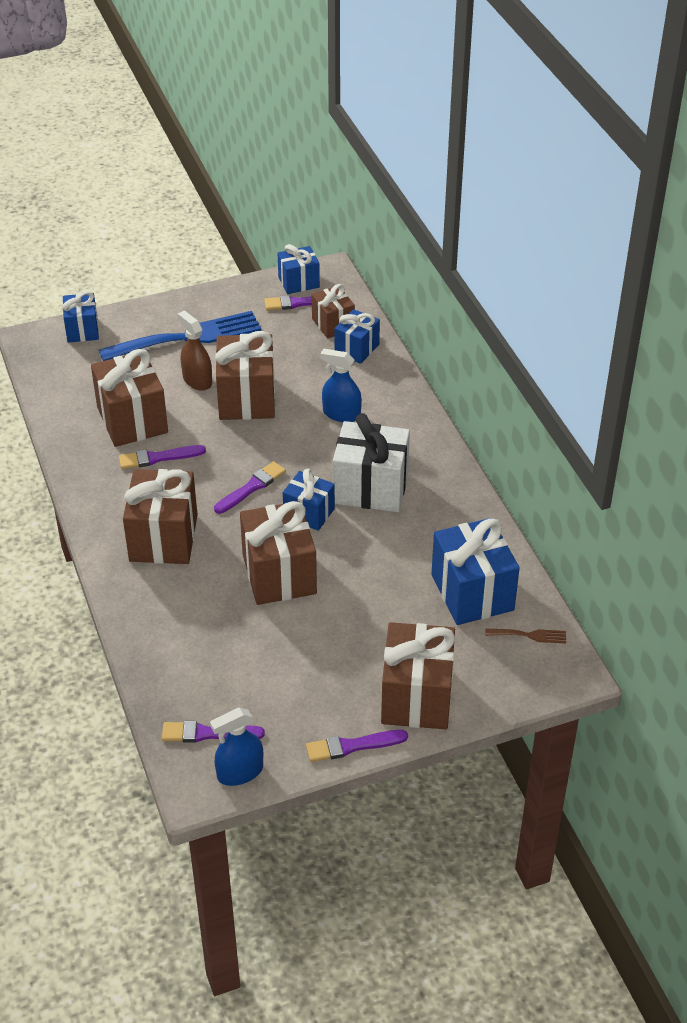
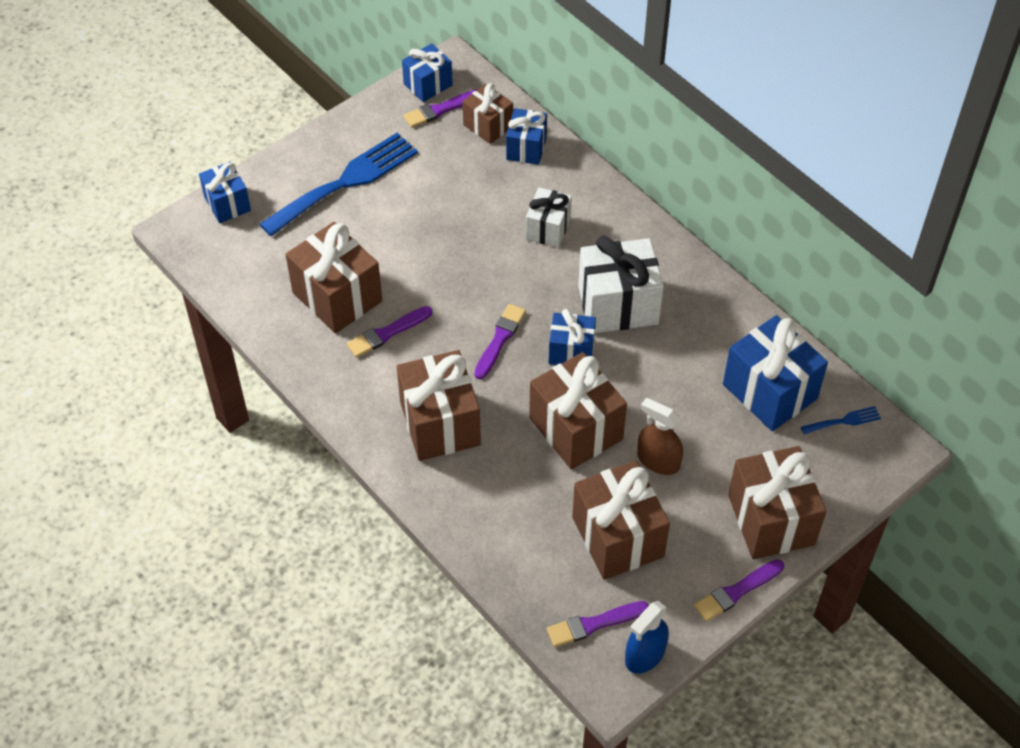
camera: 20 degrees left, 10 degrees up
(197, 380) = (381, 230): brown spray bottle -> brown spray bottle (658, 461)
(246, 398) = (443, 237): brown gift -> brown gift (618, 537)
(341, 414) = (548, 229): blue spray bottle -> white gift
(530, 635) = (844, 421): brown fork -> blue fork

